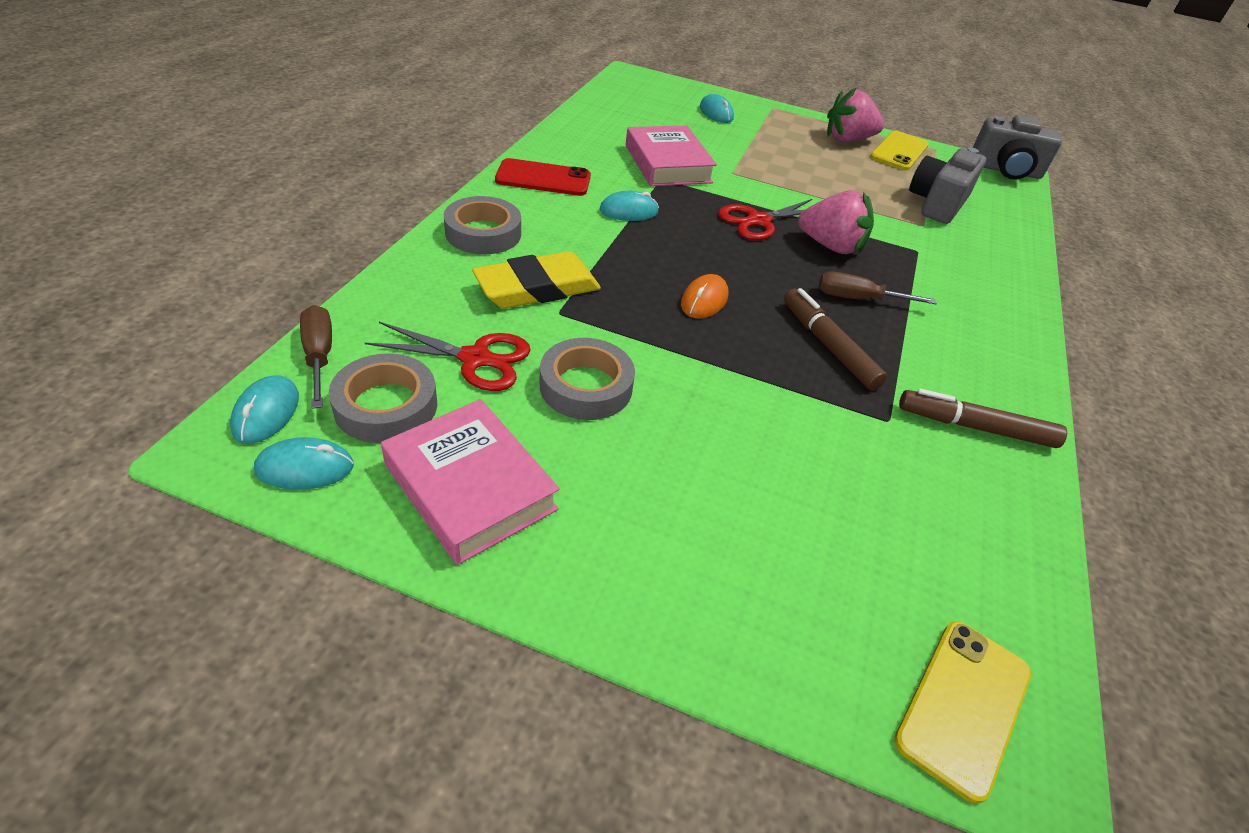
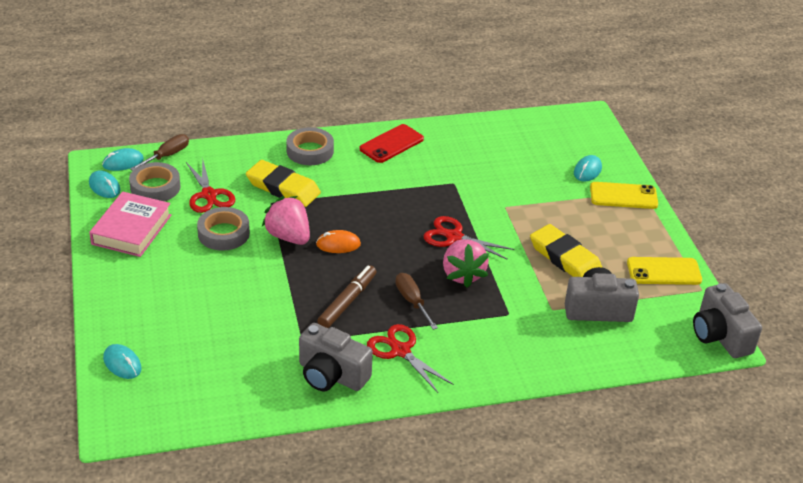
camera: 60 degrees right, 5 degrees down
(543, 178) = (391, 144): red phone -> red phone turned 75 degrees clockwise
(629, 211) = (397, 186): turquoise mouse -> turquoise mouse (122, 363)
(667, 164) = (477, 178): pink book -> none
(845, 182) = (565, 258): none -> yellow eraser
(848, 139) = (643, 241): pink strawberry -> pink strawberry (288, 236)
(949, 349) = (400, 351): none -> red scissors
(963, 706) = (132, 402): yellow phone -> yellow phone (623, 196)
(975, 427) = (331, 375): brown marker -> grey camera

